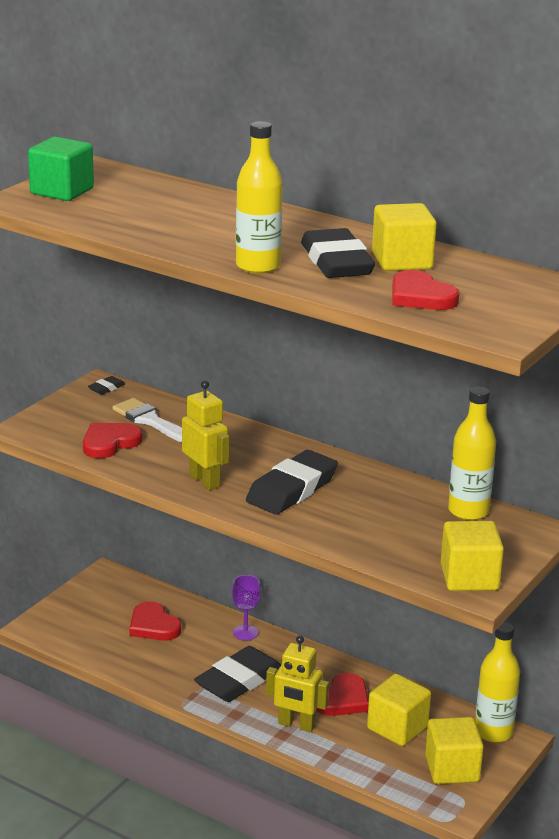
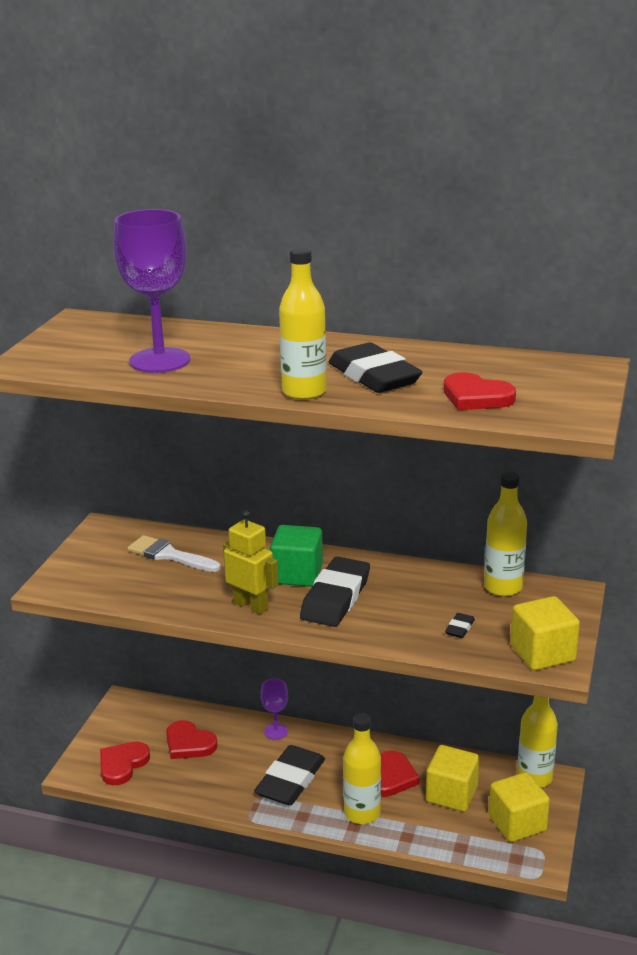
camera: 15 degrees left, 0 degrees up
(62, 191) = (63, 347): green cube -> green cube (297, 574)
(106, 388) = (111, 530): black eraser -> black eraser (459, 628)
(109, 443) = (141, 585): red heart -> red heart (122, 764)
(143, 217) = (160, 360): none -> purple goblet
(296, 725) = (362, 813): yellow robot -> yellow bottle
(402, 261) = (432, 366): yellow cube -> none

